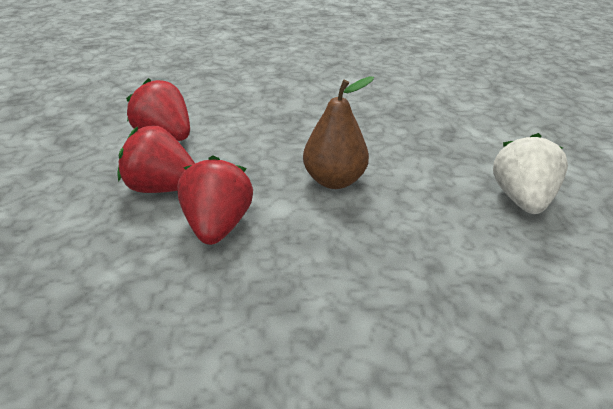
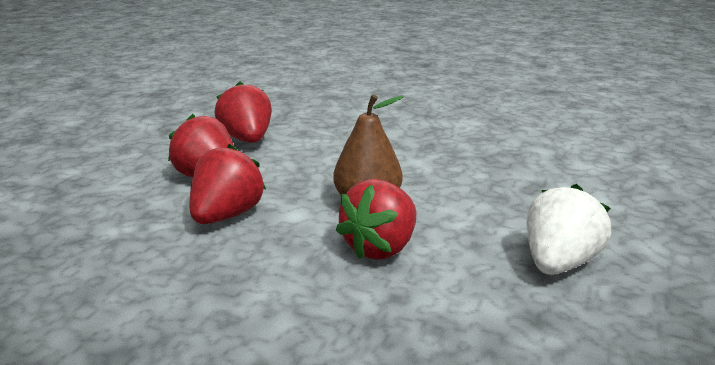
camera: 25 degrees right, 10 degrees down
(382, 223) = (380, 248): none -> red strawberry

